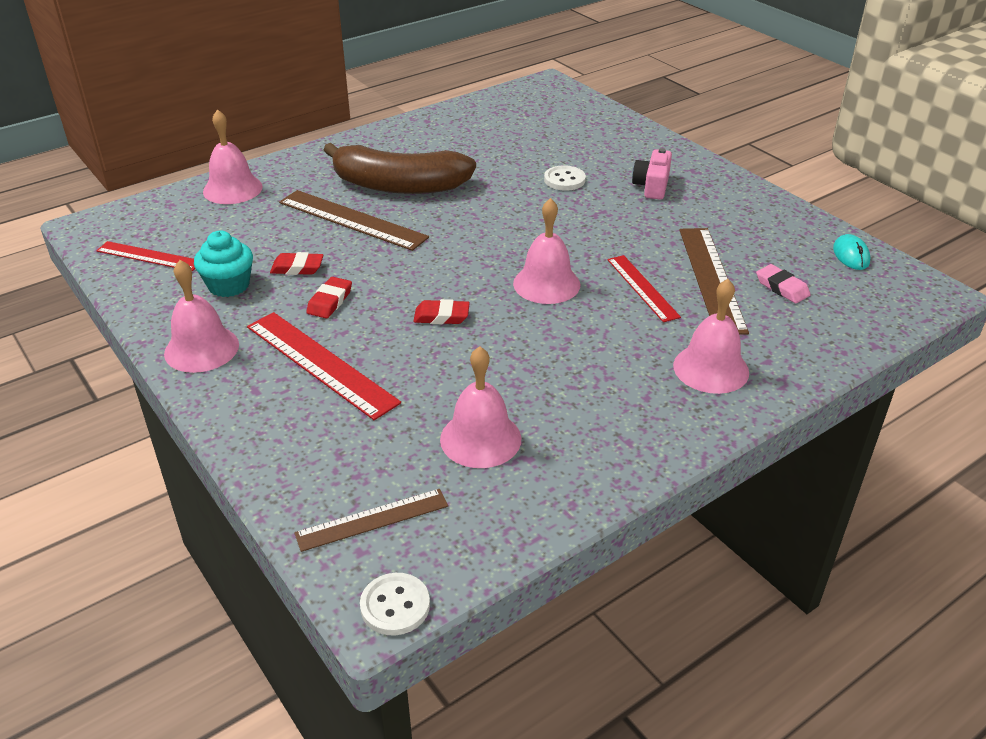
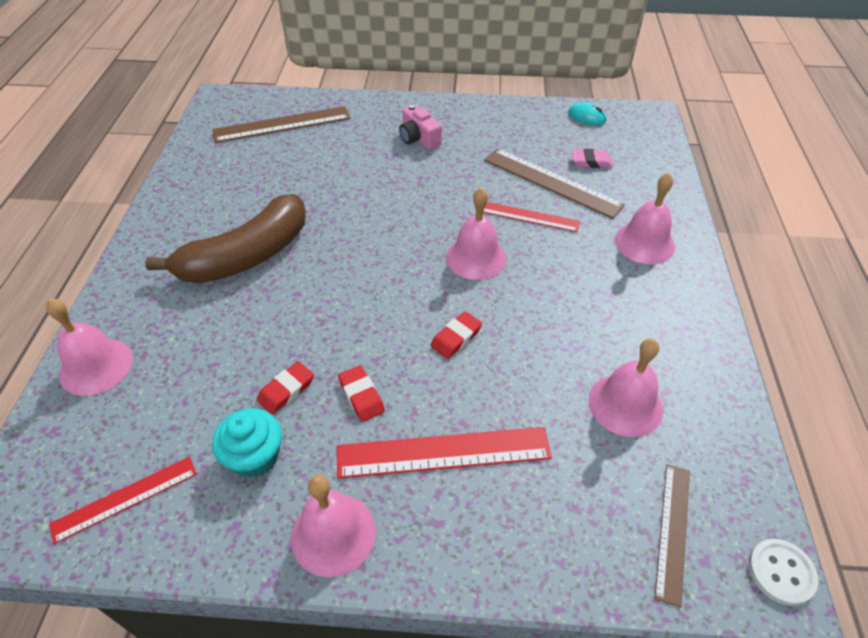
camera: 50 degrees left, 10 degrees up
(352, 220) = (259, 313): brown ruler -> brown ruler (282, 124)
(564, 180) = (358, 170): white button -> none

